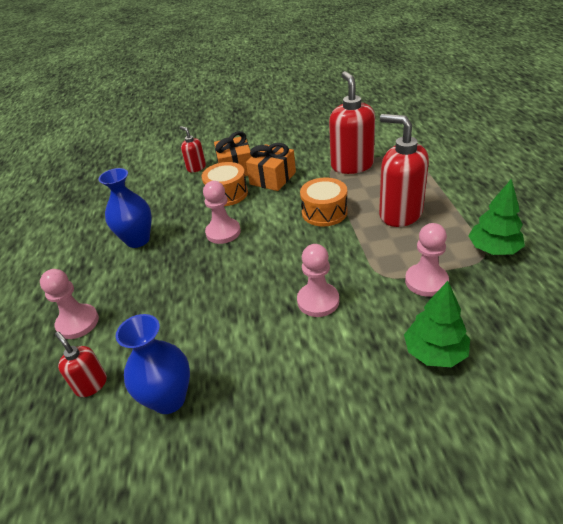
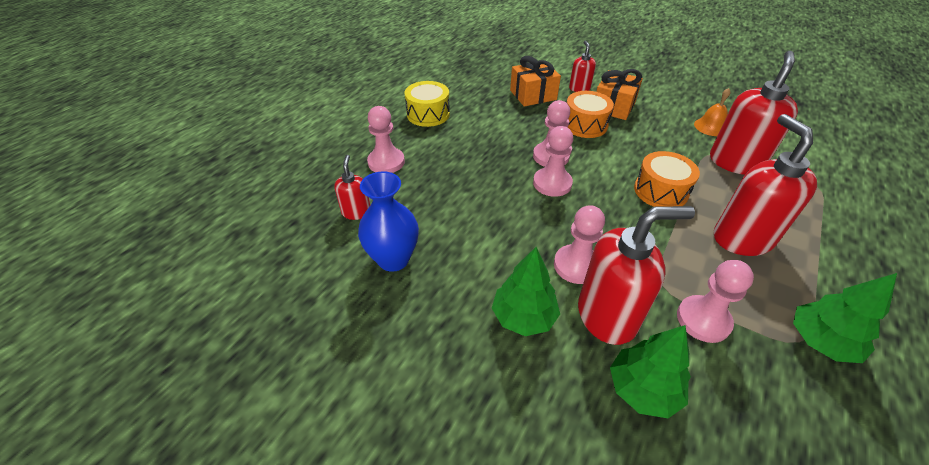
camera: 35 degrees right, 5 degrees up
(79, 257) = (428, 114): none -> yellow drum
(138, 240) = (479, 124): blue vase -> none
(244, 252) = (552, 183): none -> pink pawn
(272, 178) = (640, 133): orange gift -> orange gift (533, 95)
(315, 149) = (710, 127): none -> orange bell
(317, 364) = (523, 317): none -> green tree
(370, 321) = (607, 316): none -> red soap dispenser

